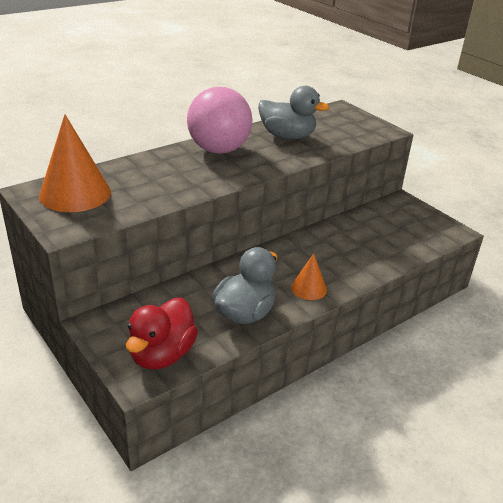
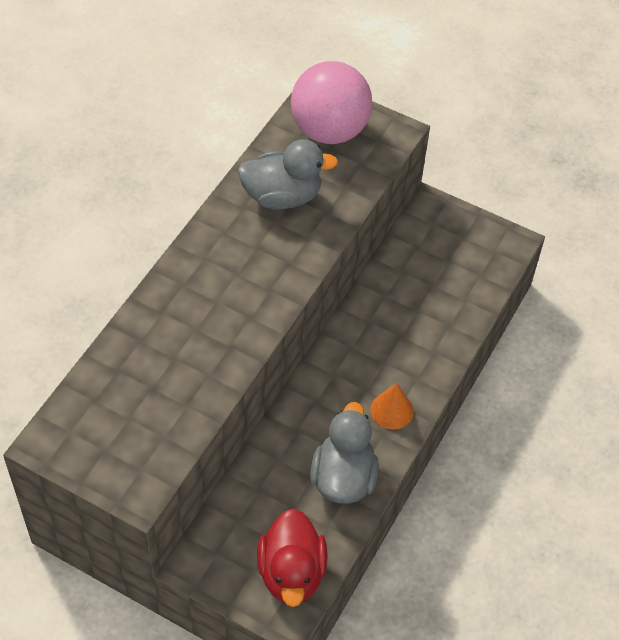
camera: 25 degrees left, 20 degrees up
(75, 193) = (103, 424): orange cone -> none
(219, 150) = (215, 263): pink ball -> pink ball (329, 130)

